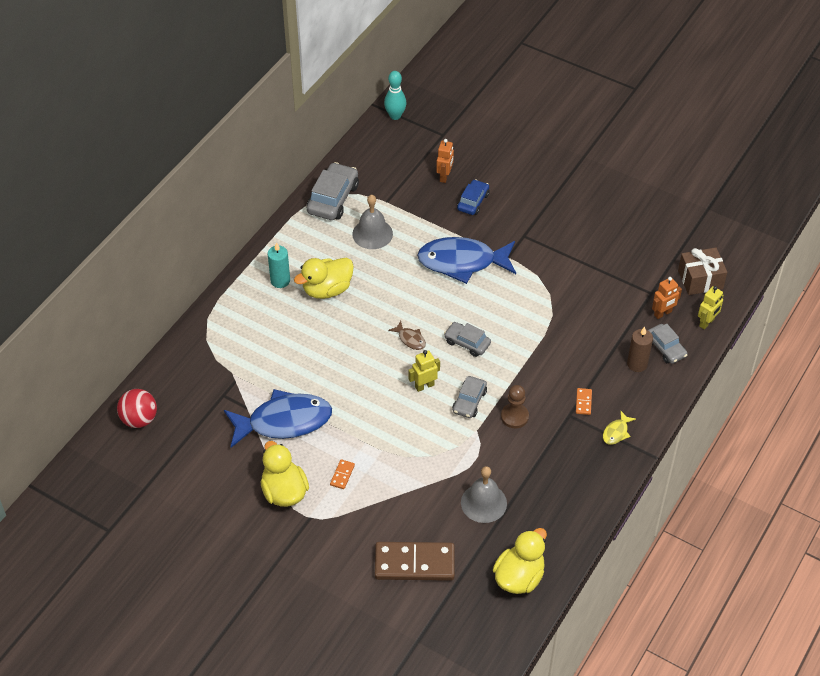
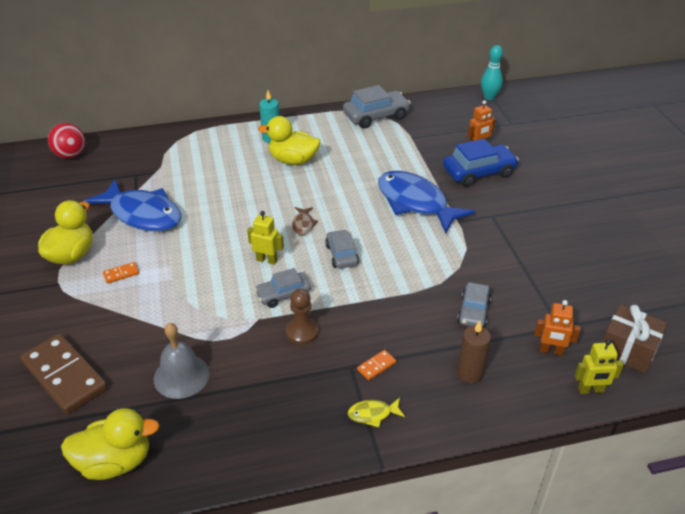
camera: 45 degrees right, 10 degrees down
(372, 234) = (373, 149): grey bell -> none
(473, 202) = (479, 172): blue car -> blue car, size x1.62
(665, 348) = (517, 381): grey car -> grey car (473, 311)

